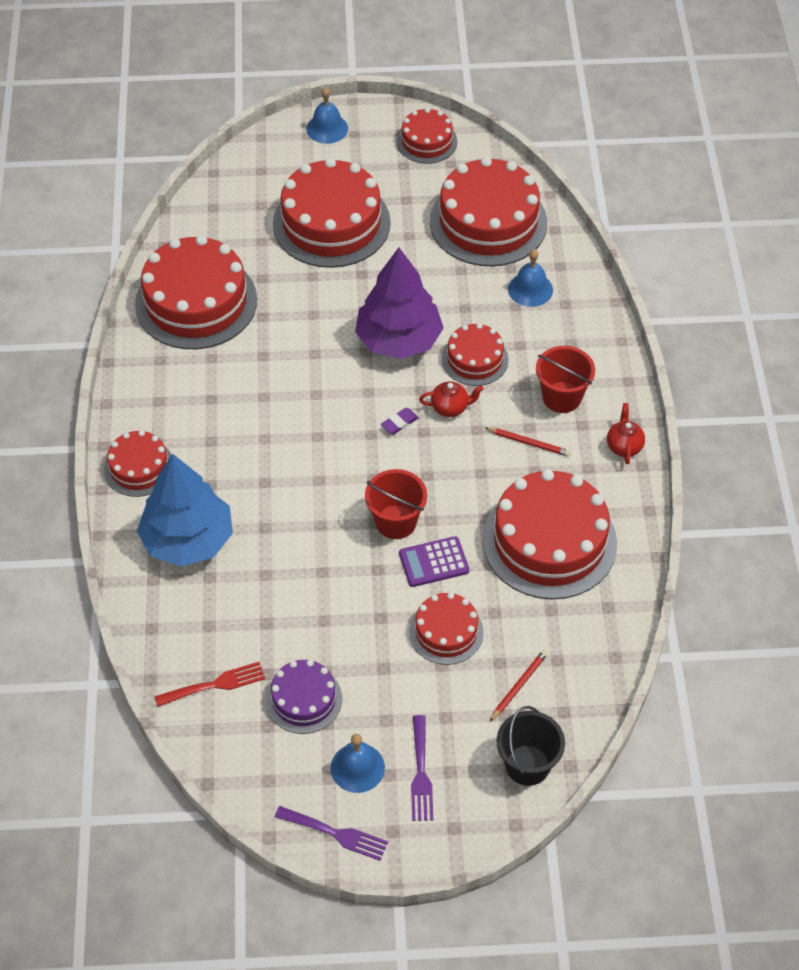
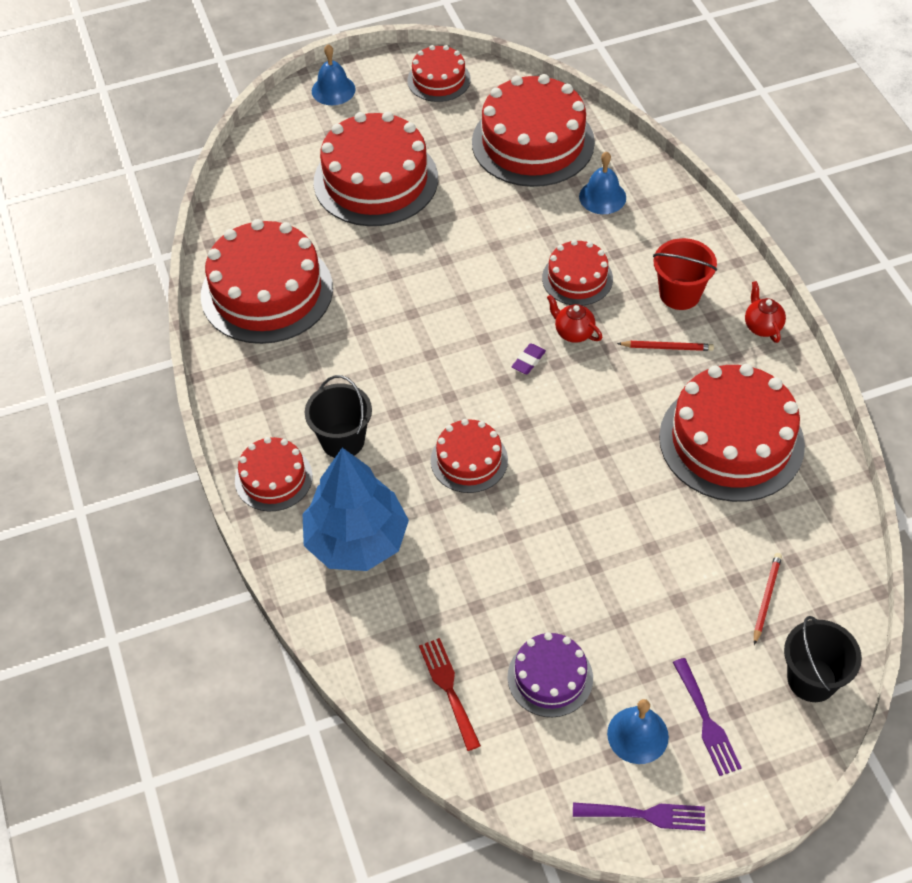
camera: 15 degrees left, 0 degrees up
(210, 451) = (342, 440): none -> black bucket
(215, 684) = (448, 689): red fork -> red fork turned 75 degrees counterclockwise
(396, 522) = (567, 463): red bucket -> none
(399, 340) = (492, 278): purple tree -> none
(434, 562) = (624, 494): purple calculator -> none
(446, 632) = (667, 562): red cake -> red cake (469, 460)
(450, 408) = (573, 332): red teapot -> red teapot turned 120 degrees counterclockwise

